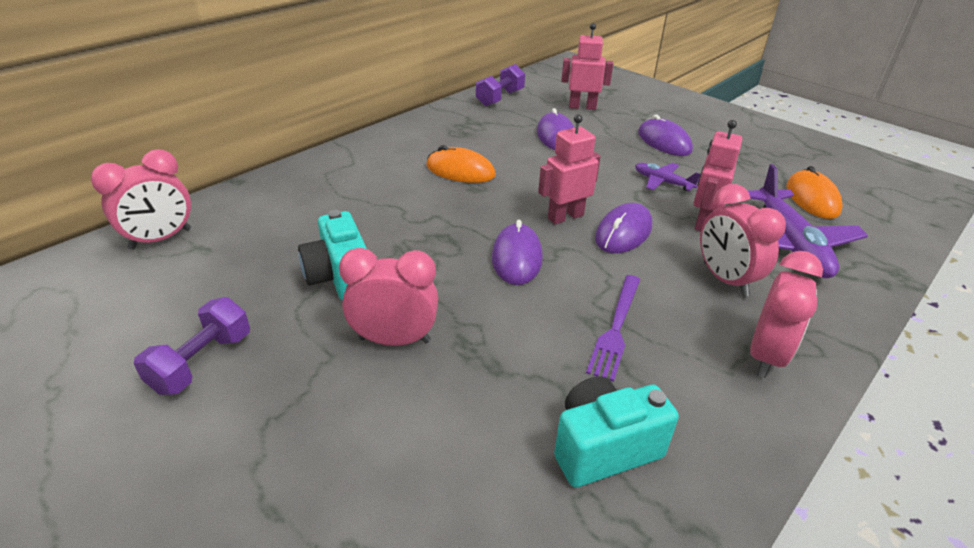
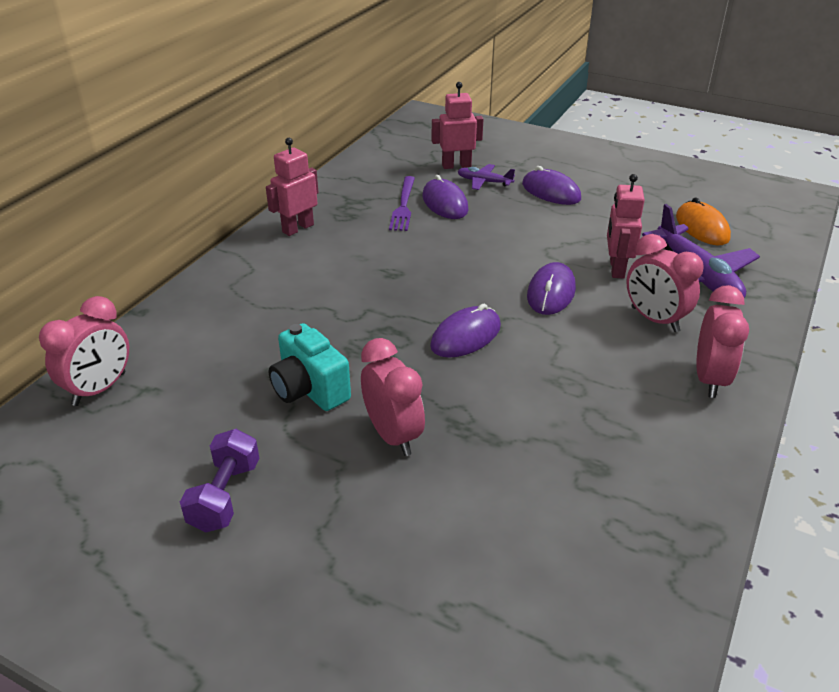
camera: 15 degrees left, 0 degrees up
(394, 340) = (393, 435): pink clock -> pink clock turned 75 degrees clockwise
(460, 171) = (368, 258): orange mouse -> none
(500, 98) = (367, 169): purple dumbbell -> none
(517, 258) = (465, 336): purple mouse -> purple mouse turned 60 degrees clockwise
(565, 217) = (492, 287): pink robot -> pink robot (297, 228)
(603, 448) = (611, 483): turquoise camera -> none
(616, 328) = (580, 382): purple fork -> purple fork (403, 205)
(662, 182) = (566, 235): purple plane -> purple plane (484, 182)

